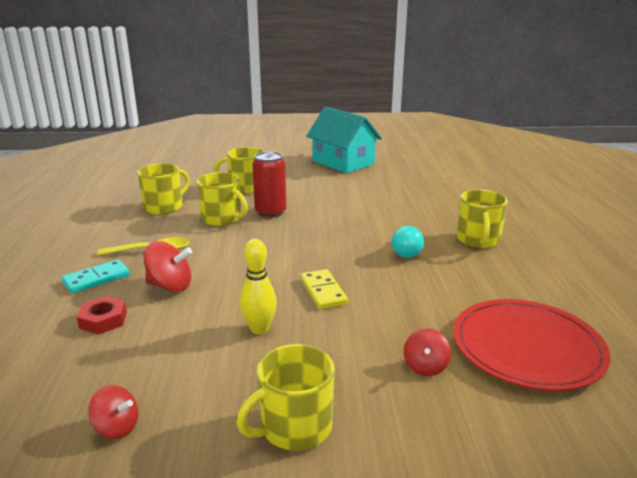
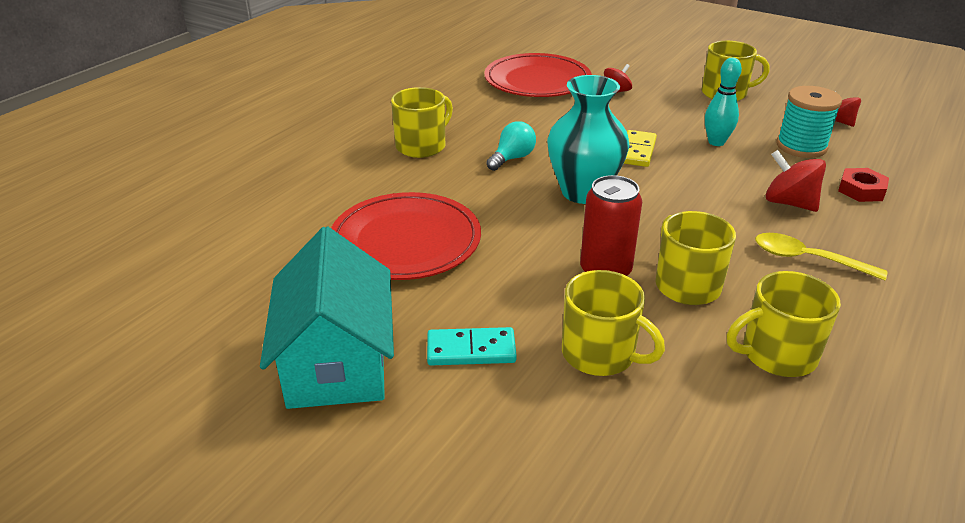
camera: 145 degrees left, 10 degrees up
(96, 279) = (879, 239): turquoise domino -> turquoise domino (471, 350)
(166, 357) = (801, 146): none -> turquoise spool
(259, 329) = (716, 142): yellow bowling pin -> turquoise bowling pin
(327, 246) = (583, 192): none -> turquoise vase
(386, 195) = (405, 241): none -> red plate

